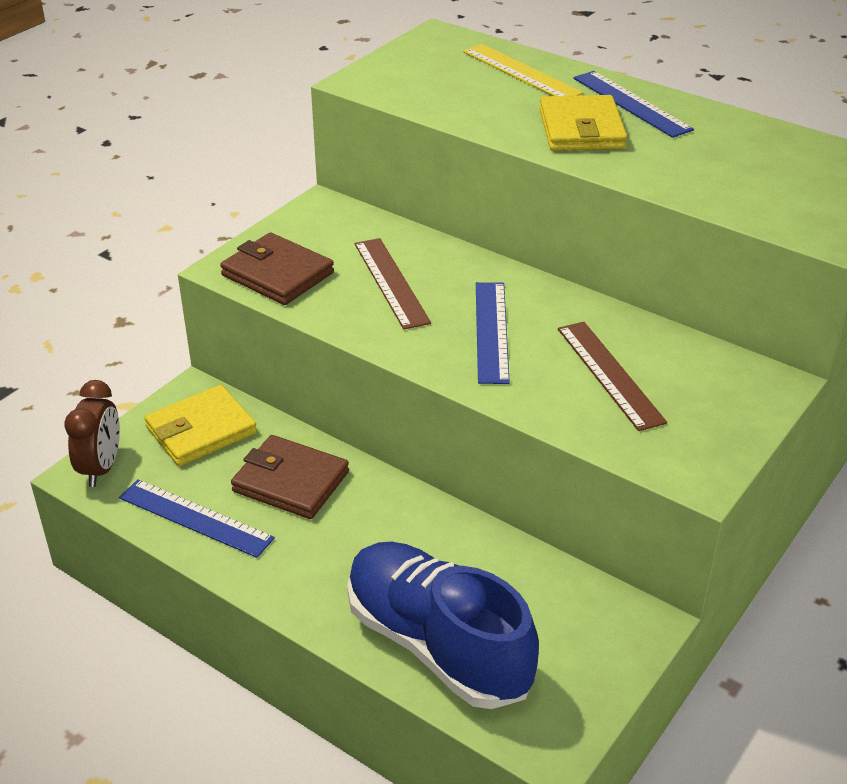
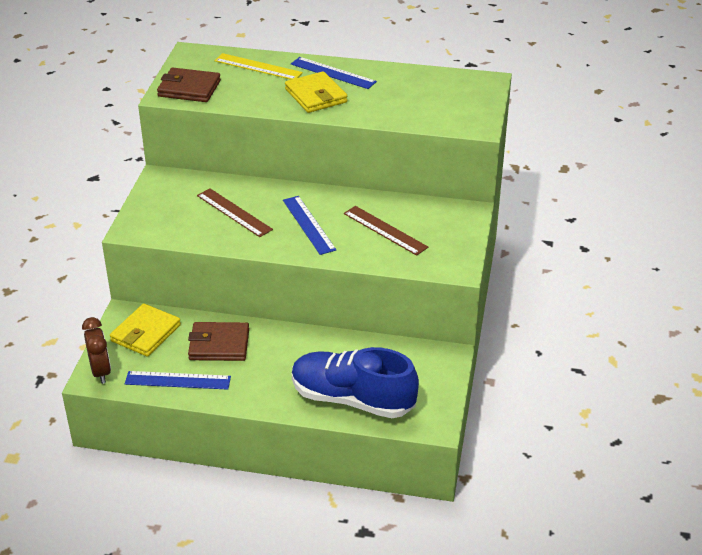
camera: 25 degrees left, 0 degrees up
(277, 274) = (164, 225): brown wallet -> brown wallet (189, 88)

